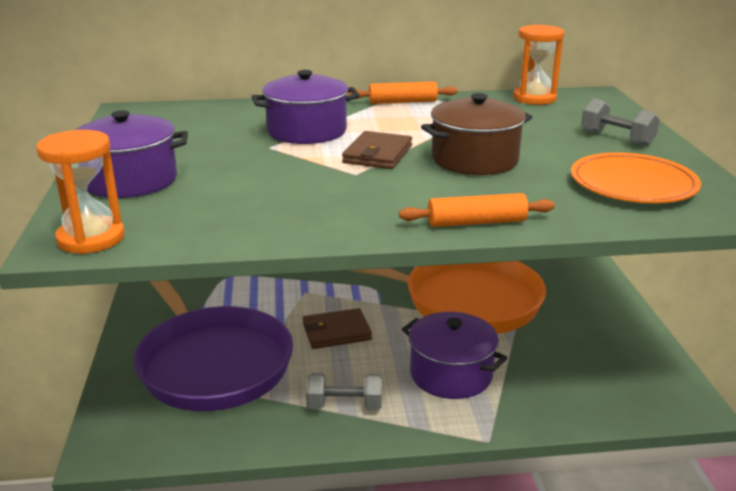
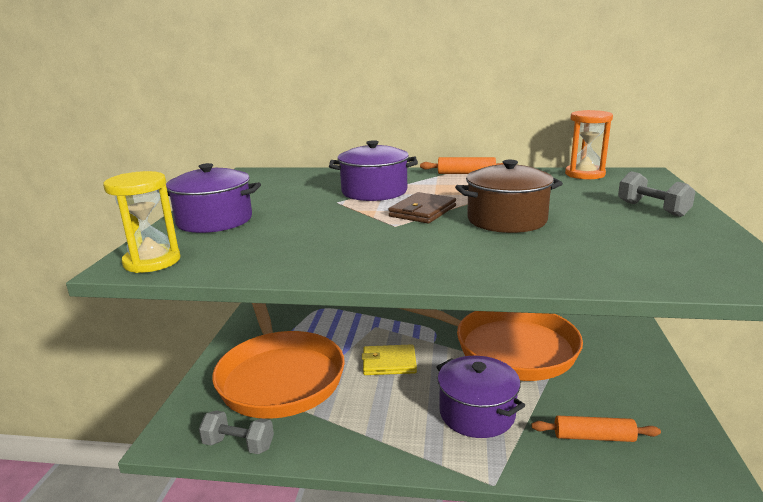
camera: 15 degrees right, 5 degrees down
(91, 238) = (152, 261): orange hourglass -> yellow hourglass
(211, 362) = (279, 376): purple pan -> orange pan
(336, 332) = (389, 363): brown wallet -> yellow wallet
(344, 406) = (373, 430): grey dumbbell -> grey dumbbell (239, 445)
(476, 222) = (482, 273): orange rolling pin -> orange rolling pin (593, 437)
(633, 185) = (655, 250): orange plate -> none

